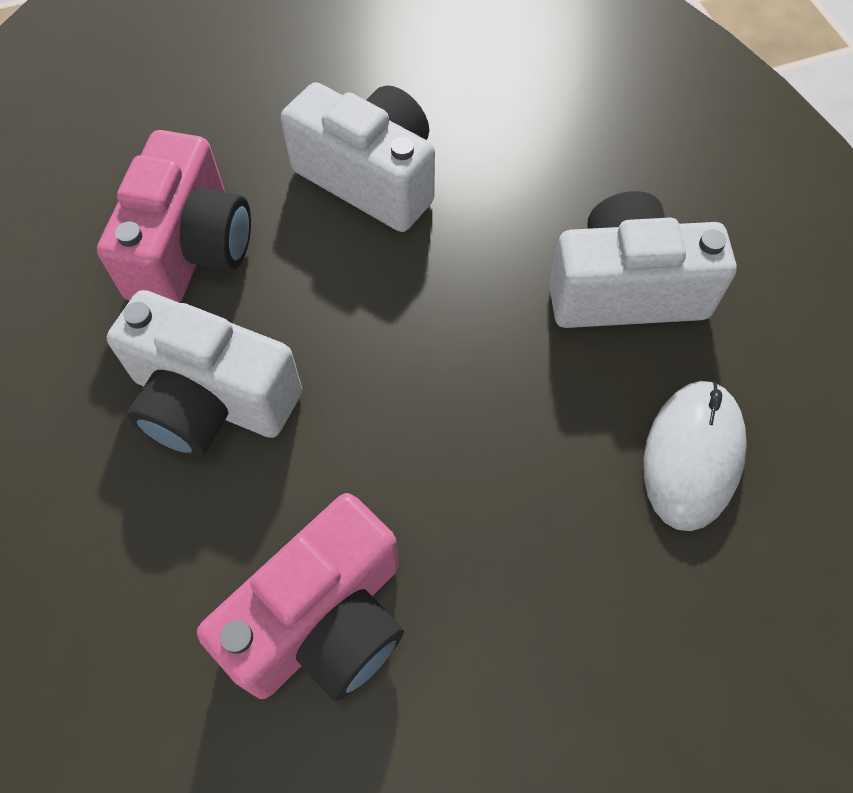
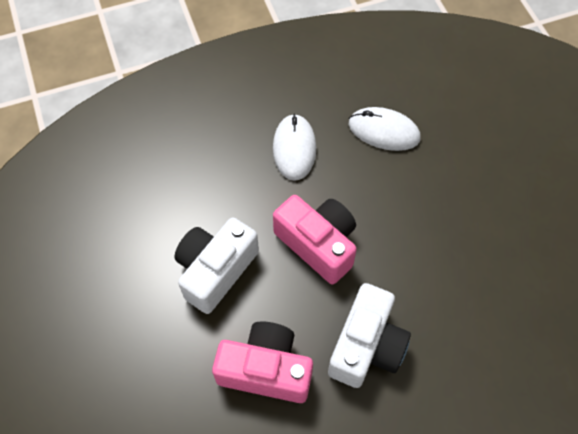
camera: 90 degrees left, 0 degrees up
(323, 620) = (476, 283): pink camera -> pink camera (318, 244)
(625, 289) = (294, 148): white camera -> white mouse

